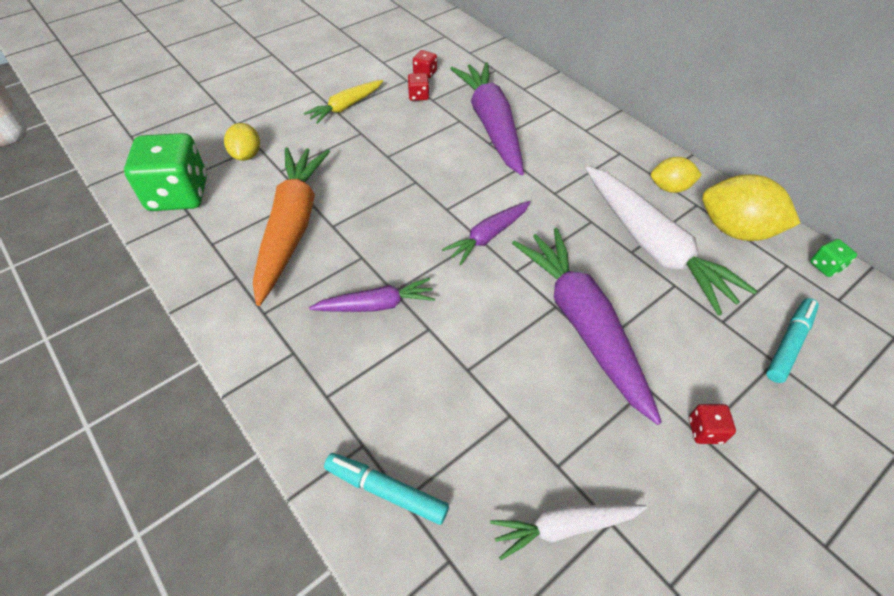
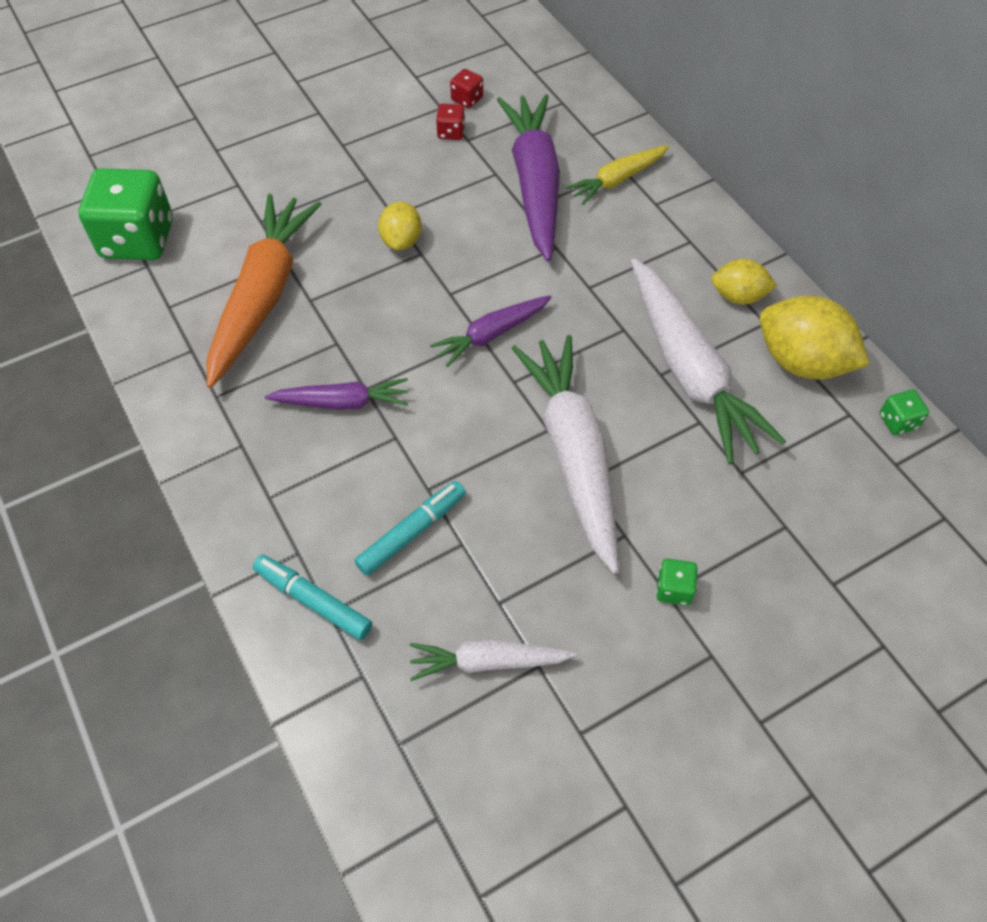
camera: 10 degrees right, 5 degrees up
(246, 155) = (223, 196): yellow lemon -> yellow lemon (401, 241)
(346, 107) = (355, 140): yellow carrot -> yellow carrot (617, 180)
(583, 324) = (573, 454): purple carrot -> white carrot
(705, 430) = (674, 589): red dice -> green dice
(789, 344) = (810, 508): turquoise marker -> turquoise marker (412, 532)

